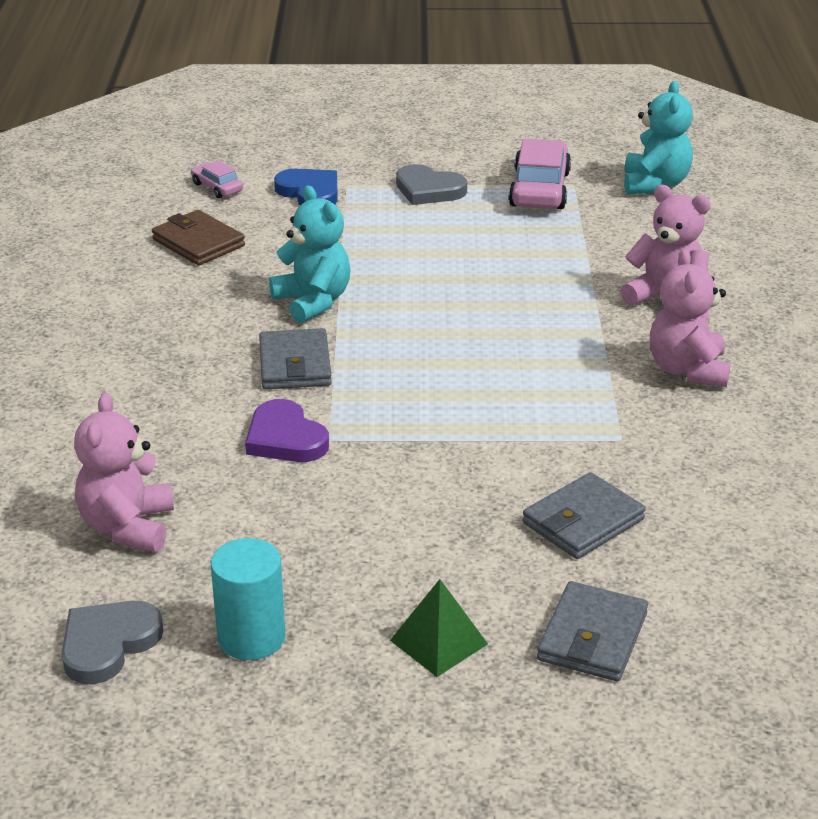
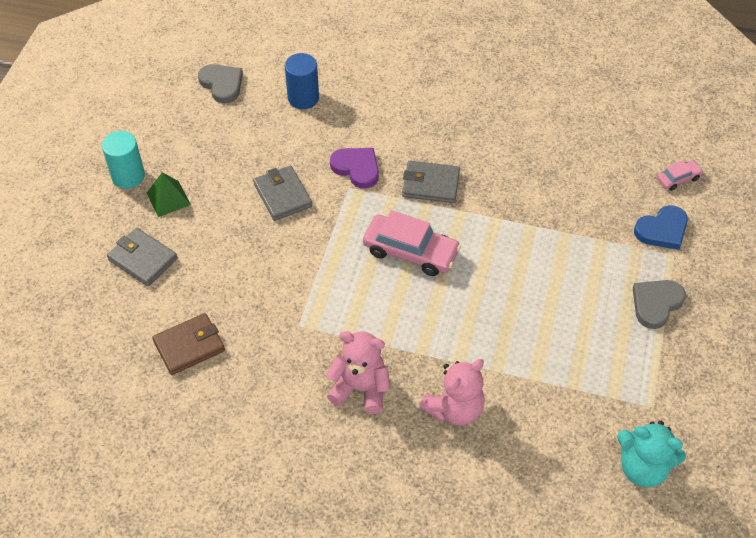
camera: 105 degrees right, 20 degrees up
(128, 527) = (303, 98): pink teddy bear -> blue cylinder
(198, 243) = (595, 159): brown wallet -> brown wallet (189, 346)
(251, 637) = (203, 132): turquoise cylinder -> turquoise cylinder (128, 176)
(285, 438) = (356, 168): purple heart -> purple heart turned 60 degrees clockwise
(313, 302) = (503, 205): turquoise teddy bear -> none
(539, 189) = (645, 379): pink car -> pink car (410, 252)
(583, 521) = (231, 282): grey wallet -> grey wallet (282, 195)

